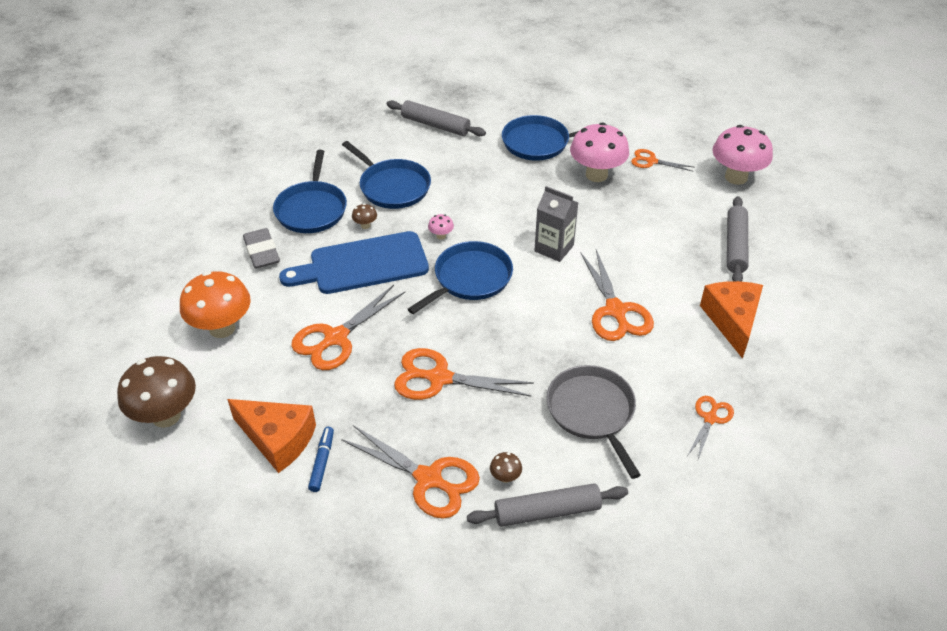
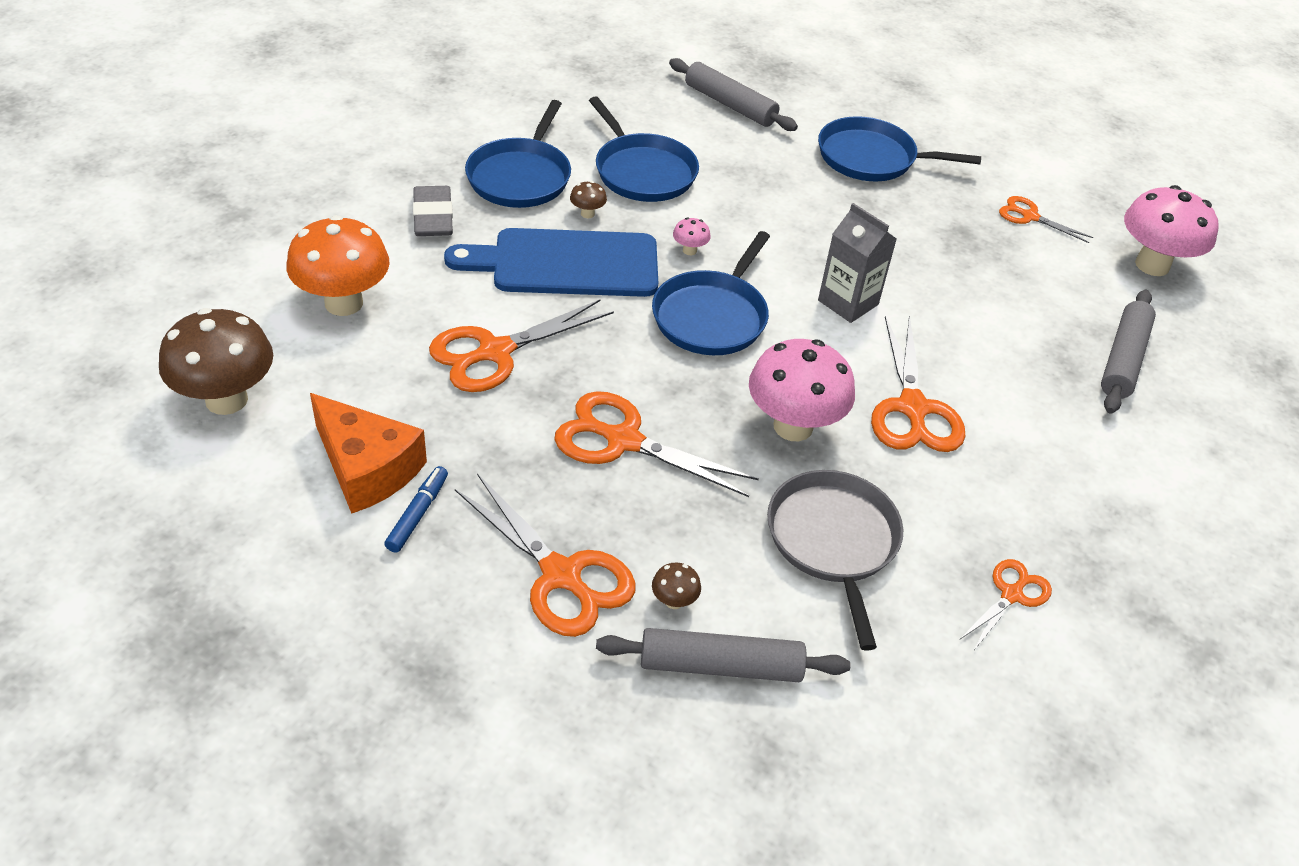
camera: 10 degrees right, 0 degrees up
(470, 278) = (712, 316): blue pan -> blue pan turned 150 degrees clockwise
(596, 175) = (942, 217): pink mushroom -> pink mushroom (793, 426)
(732, 320) = (1087, 463): orange cheese -> none

